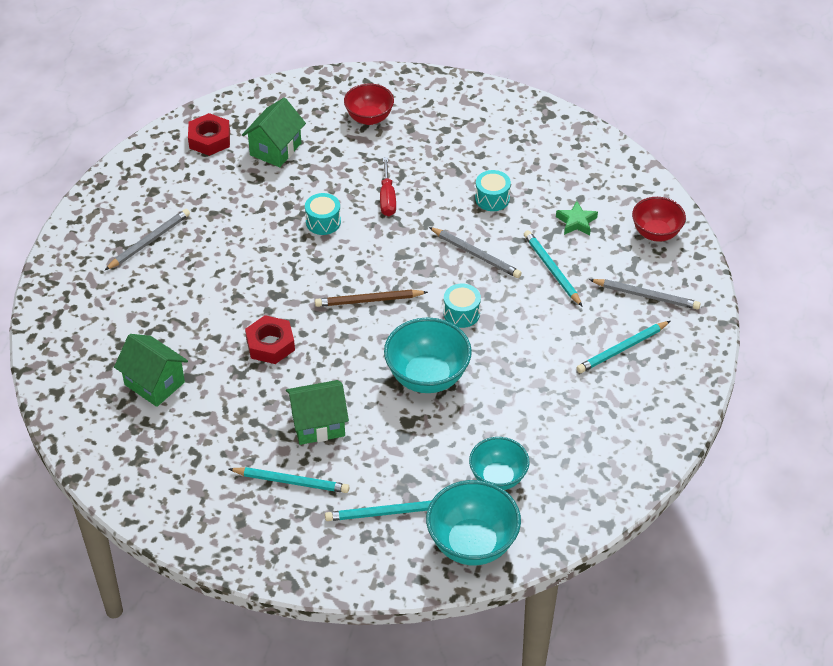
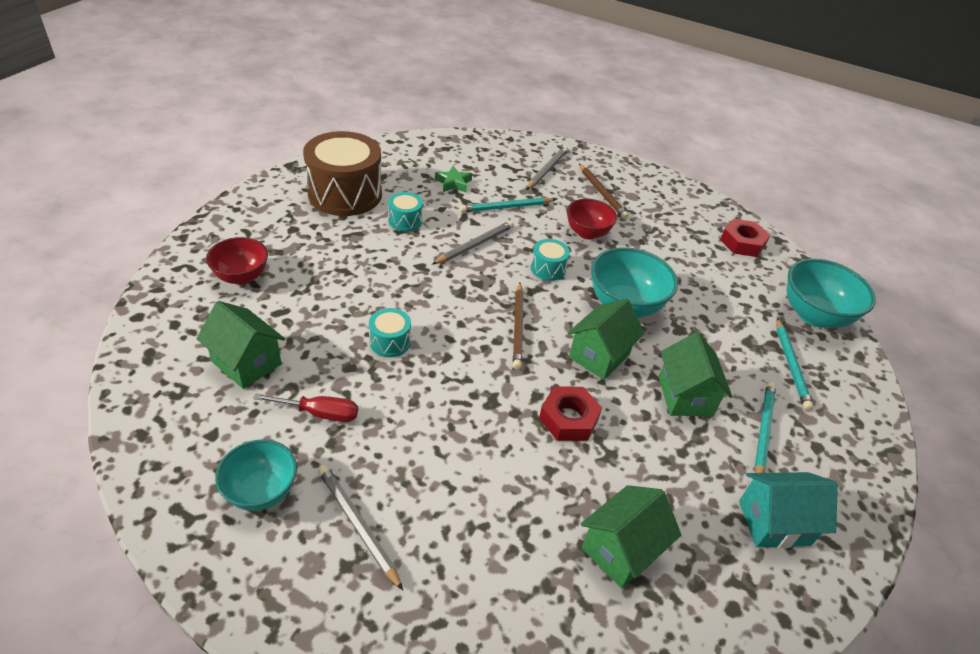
camera: 85 degrees left, 5 degrees down
(195, 481) = (774, 523): none -> turquoise house
(209, 139) = (187, 426): red nut -> red nut (742, 243)
(350, 360) = (599, 356): none -> green house
(387, 198) = (374, 286): red screwdriver -> red screwdriver (319, 413)
(498, 477) = (740, 286): turquoise bowl -> turquoise bowl (261, 491)
(515, 148) = (345, 194): none -> brown drum
(622, 349) = (602, 193): turquoise pencil -> brown pencil
(656, 233) = (480, 150): red bowl -> red bowl (587, 233)

